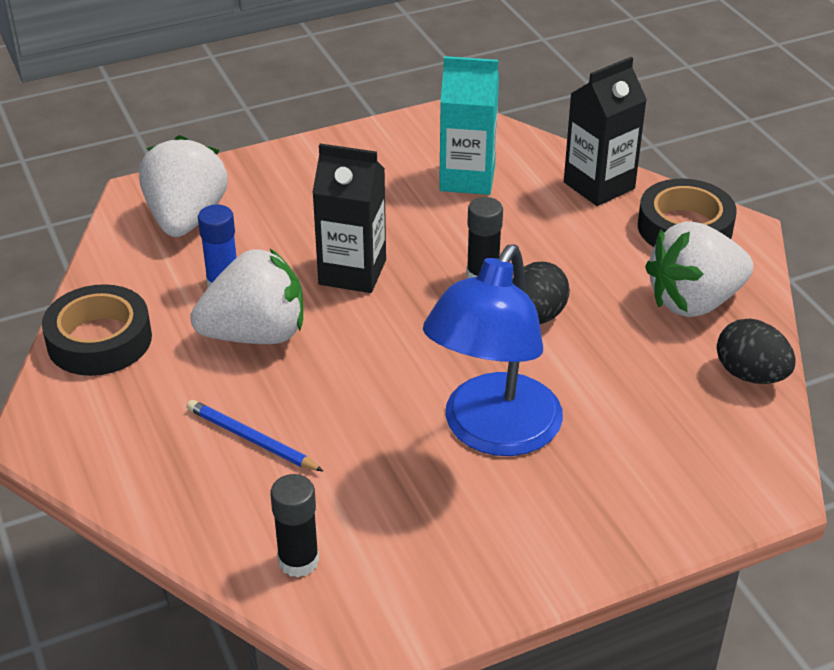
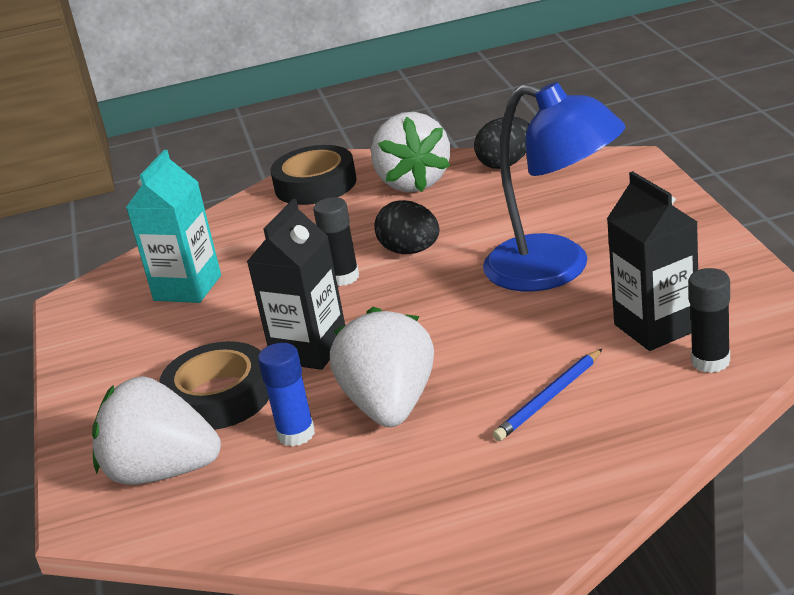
camera: 75 degrees left, 10 degrees down
(99, 340) = (367, 521): black tape -> black tape (219, 397)
(599, 185) = (236, 221): black carton -> black carton (656, 327)

